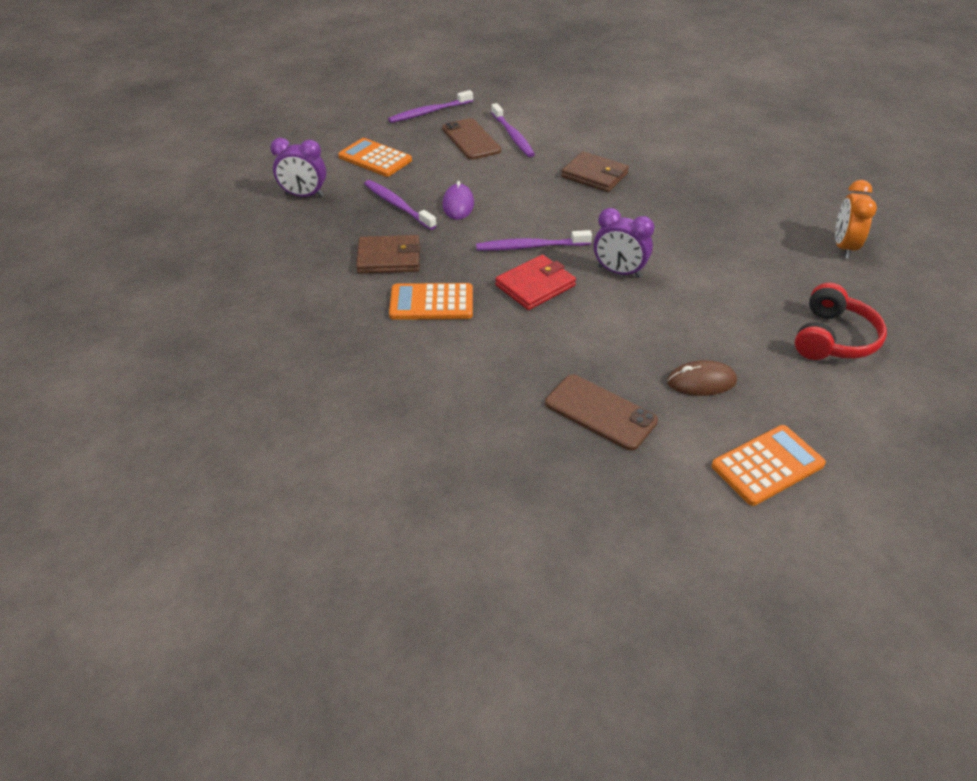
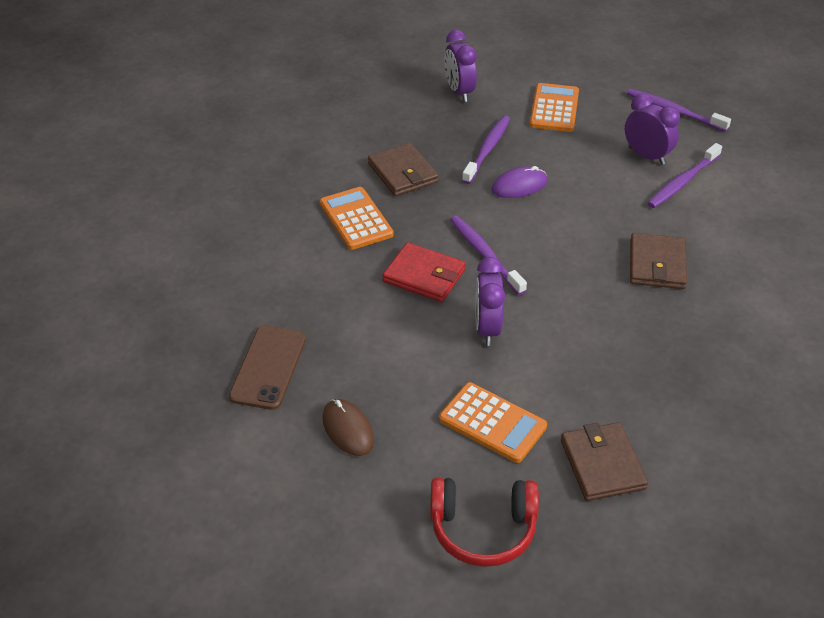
camera: 65 degrees right, 0 degrees up
(471, 140) = (646, 156): brown phone -> purple clock
(767, 465) = (253, 502): orange calculator -> orange calculator (492, 423)
(785, 263) = (602, 464): none -> brown wallet
(843, 247) = (680, 517): orange clock -> none

